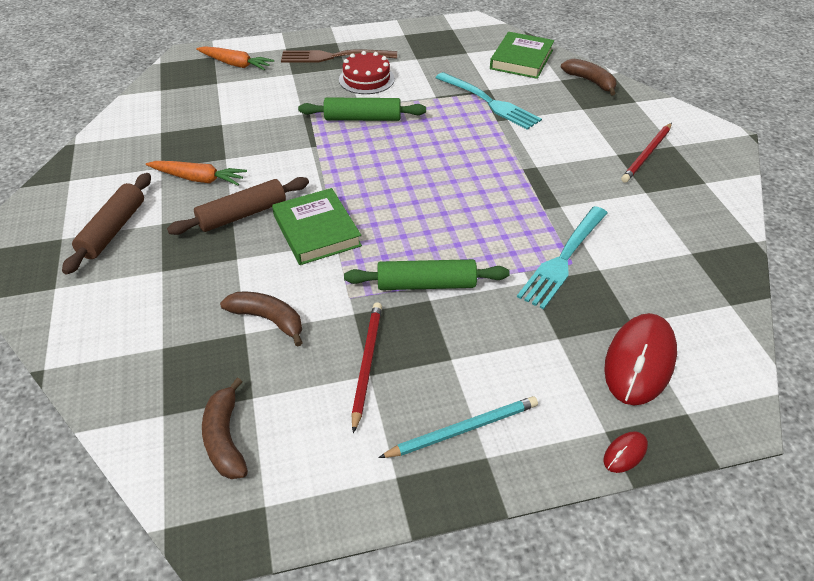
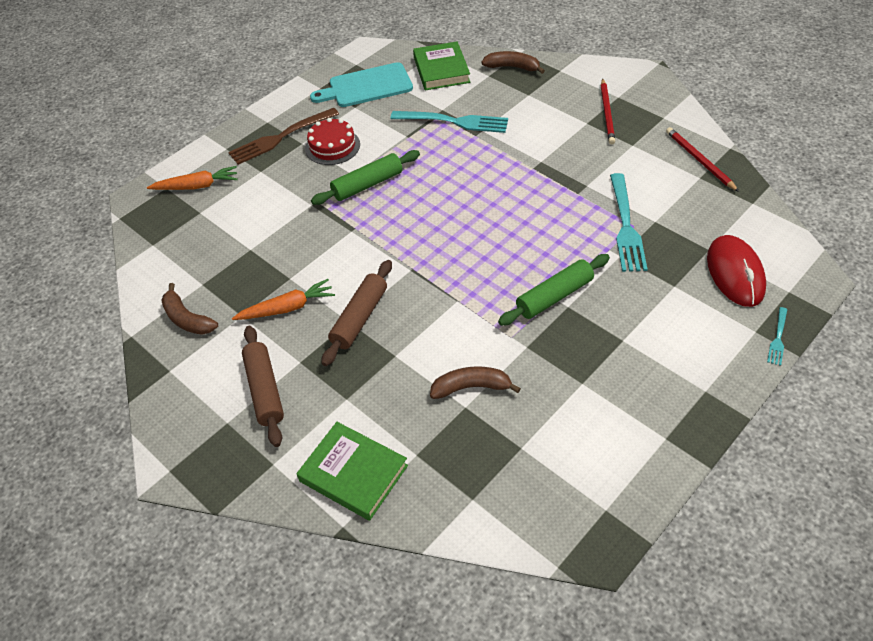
camera: 30 degrees left, 5 degrees up
(225, 438) = (533, 486): brown banana -> brown banana (187, 319)
(317, 231) = (433, 299): green book -> green book (353, 473)
(367, 363) = (572, 377): red pencil -> red pencil (699, 160)
(443, 47) = (367, 86): none -> turquoise cutting board
(463, 429) = (675, 382): turquoise pencil -> none
(625, 453) = (778, 338): red mouse -> turquoise fork

